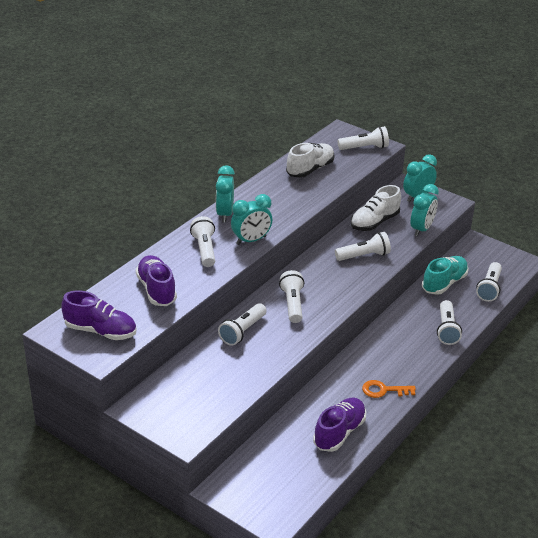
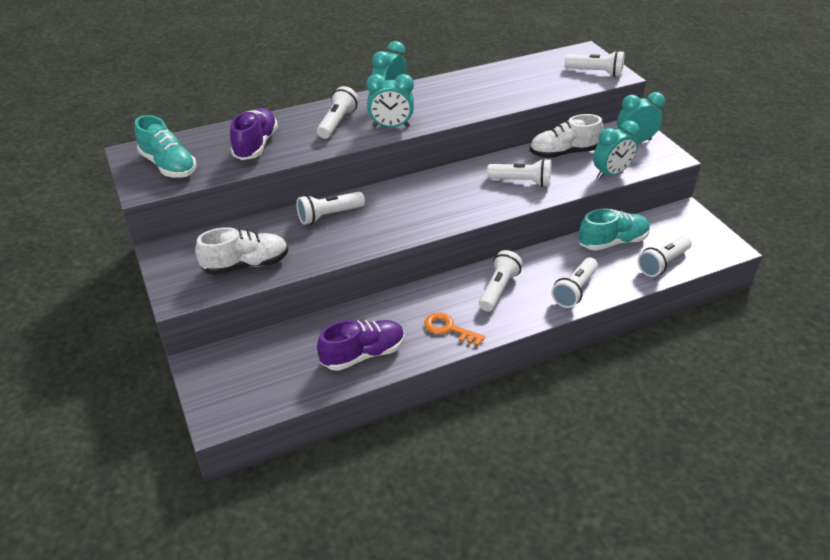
camera: 30 degrees right, 5 degrees up
(100, 331) = (168, 165): purple shoe -> turquoise shoe
(292, 304) = (403, 205): white flashlight -> white flashlight (498, 289)
(310, 169) = (516, 78): white shoe -> white shoe (246, 265)

